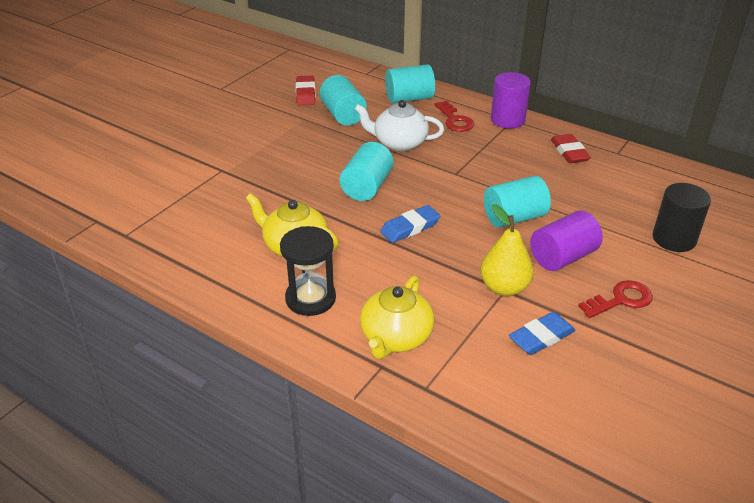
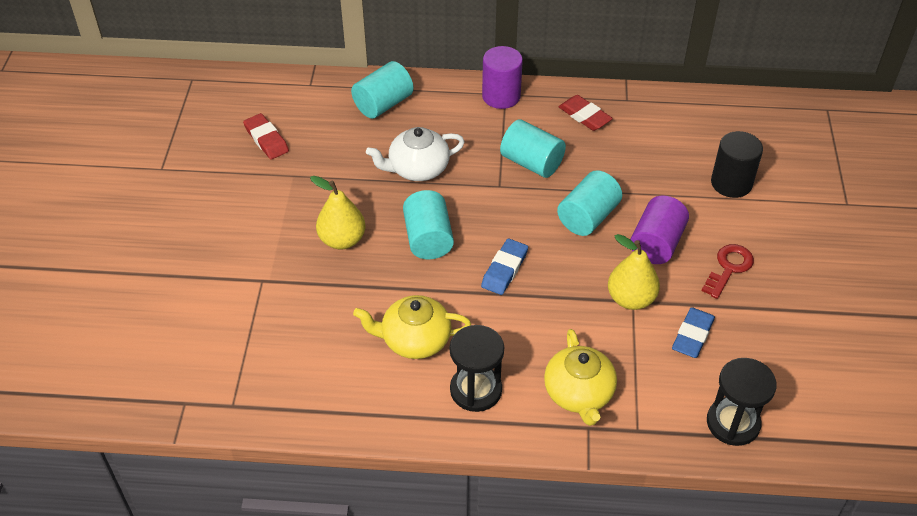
camera: 30 degrees left, 10 degrees up
(301, 166) = (342, 240): none -> yellow pear
(343, 115) = (331, 154): turquoise cylinder -> turquoise cylinder (531, 163)
(454, 120) = (450, 117): red key -> none
(525, 423) = (733, 423): none -> black hourglass

